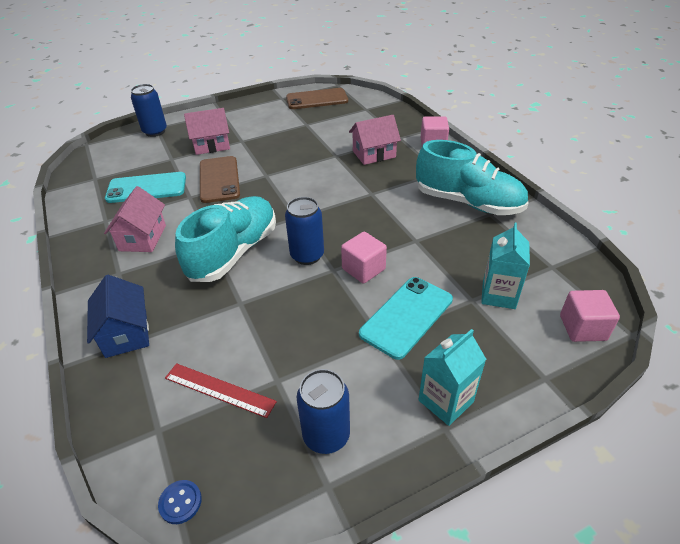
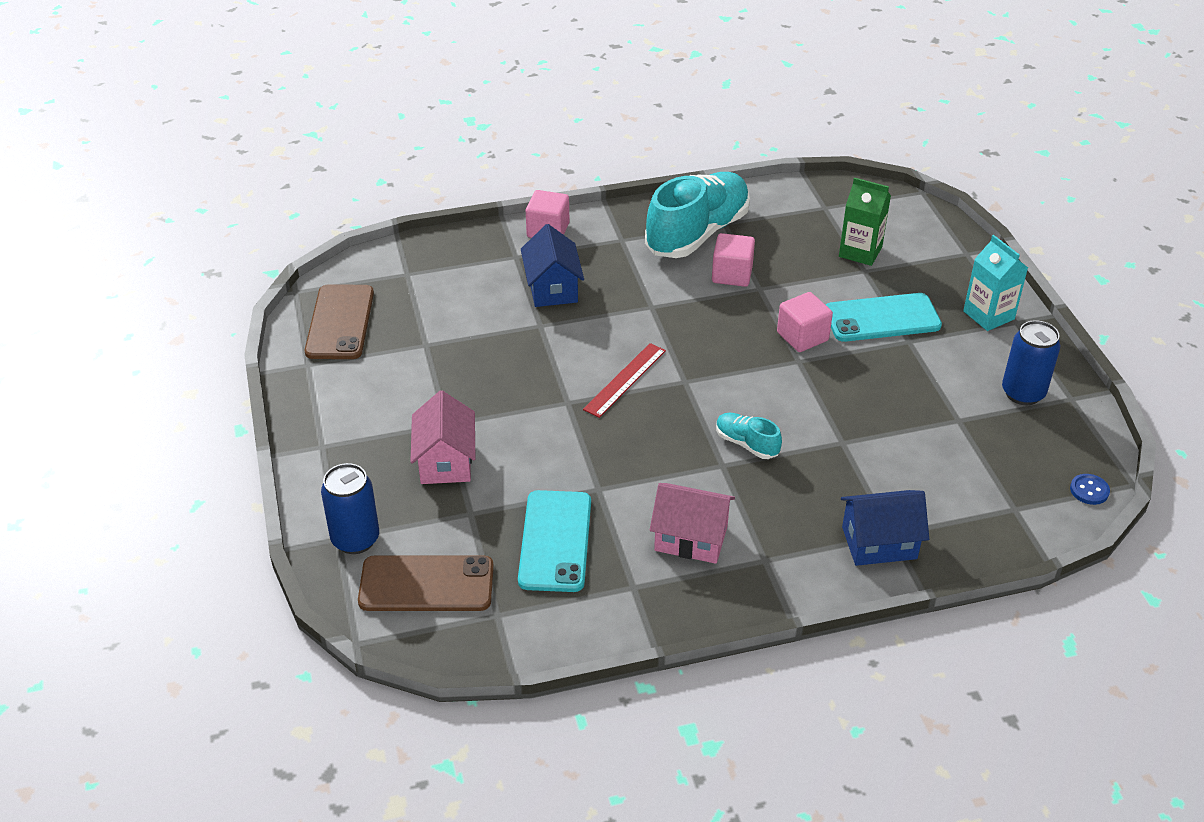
camera: 80 degrees left, 0 degrees up
(219, 179) = (561, 454): brown phone -> brown phone (426, 584)
(219, 390) = (968, 463): red ruler -> red ruler (625, 380)
(234, 252) = (746, 444): turquoise shoe -> turquoise shoe, size x0.45
(307, 255) = (768, 379): blue can -> none
(374, 154) = (552, 288): pink house -> blue house
(406, 316) = (882, 318): turquoise phone -> turquoise phone turned 60 degrees counterclockwise
(498, 295) = (860, 252): turquoise carton -> green carton
(582, 328) = (911, 215): pink cube -> pink cube (732, 274)

